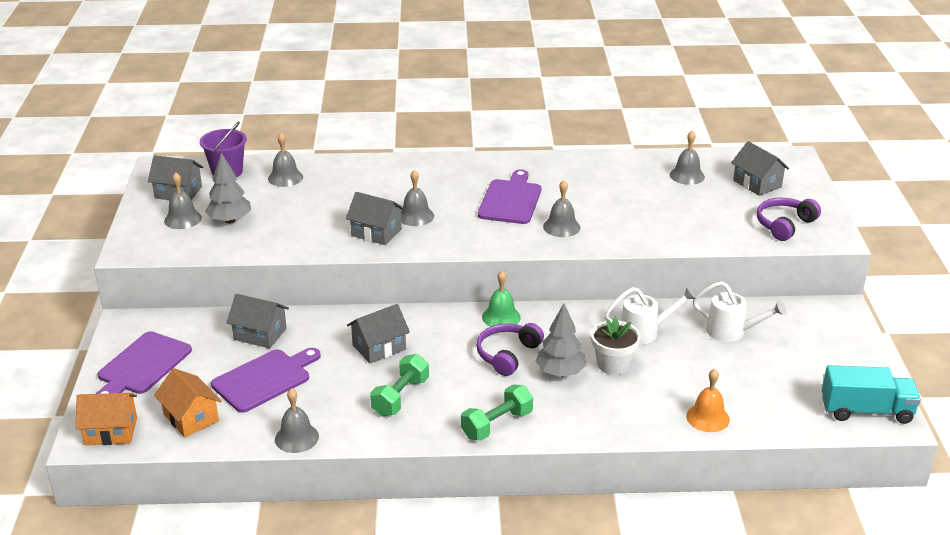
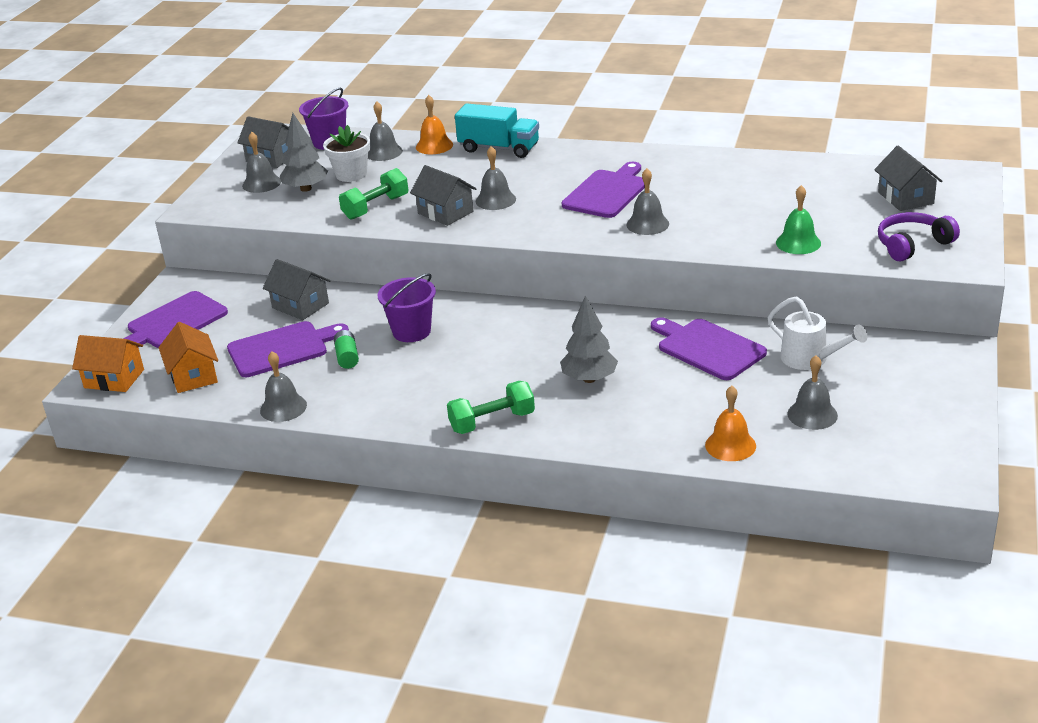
camera: 20 degrees right, 0 degrees up
(330, 167) = (434, 146): none -> orange bell
(331, 380) = (347, 357): none -> green battery
(379, 347) = (411, 331): grey house -> purple bucket
(400, 397) = (407, 382): green dumbbell -> green dumbbell (375, 207)
(501, 317) = (556, 316): green bell -> green bell (798, 243)
(507, 355) = (542, 354): purple headphones -> none
(613, 364) = (653, 377): white flower pot -> white flower pot (351, 174)
(645, 332) = (708, 348): white watering can -> purple cutting board
(687, 175) = (825, 183): grey bell -> grey bell (812, 414)
(866, 411) = (927, 463): turquoise truck -> turquoise truck (499, 148)

